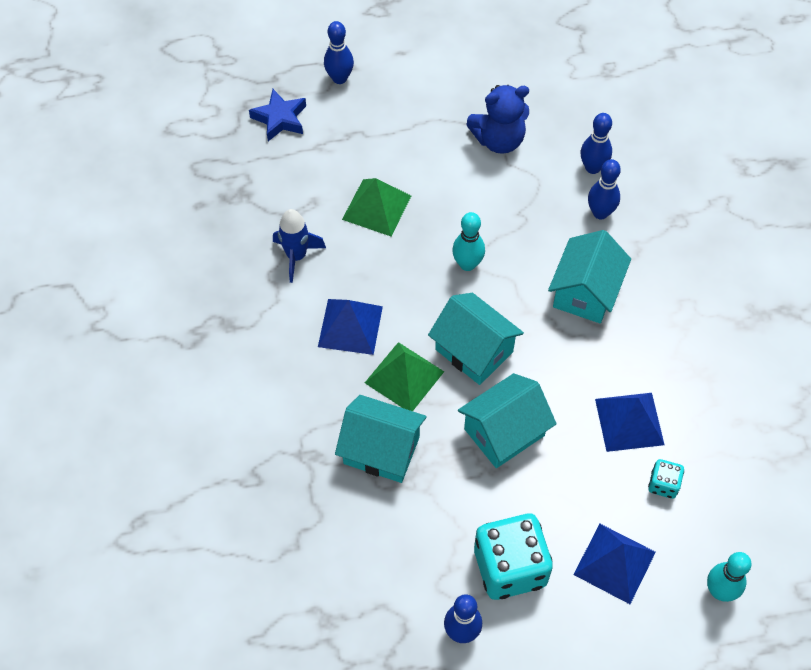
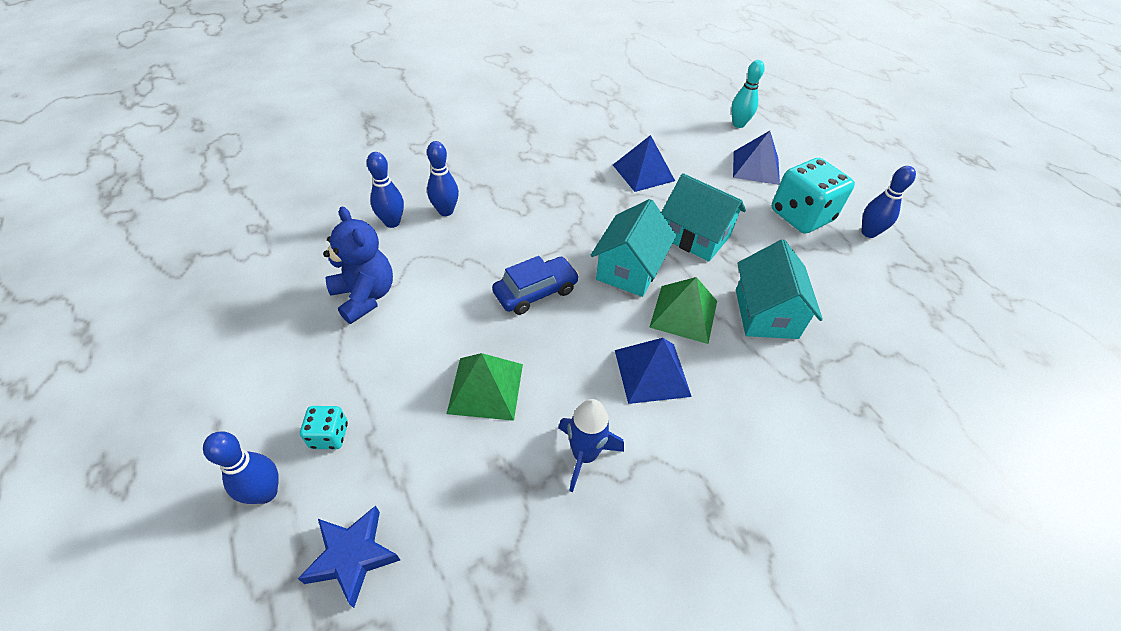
camera: 110 degrees left, 10 degrees down
(467, 264) = (535, 292): turquoise bowling pin -> blue car
(585, 292) = (536, 209): turquoise house -> none
(663, 484) = (682, 152): turquoise dice -> turquoise dice (329, 435)

